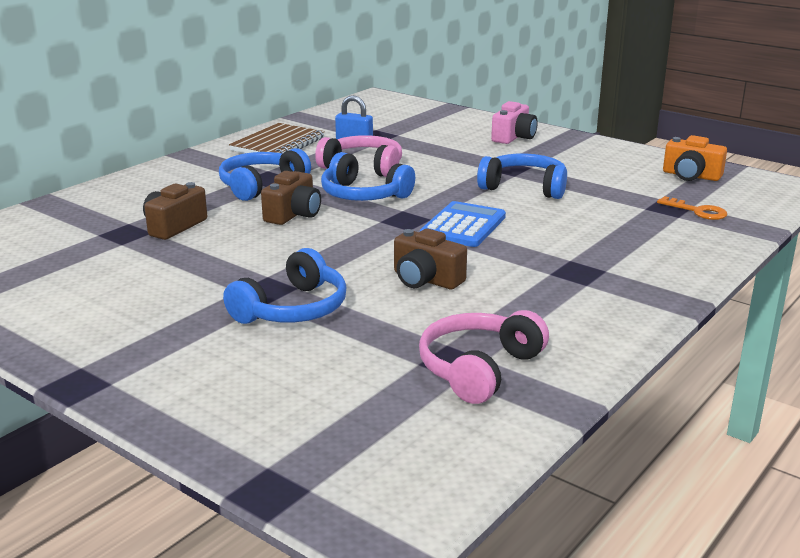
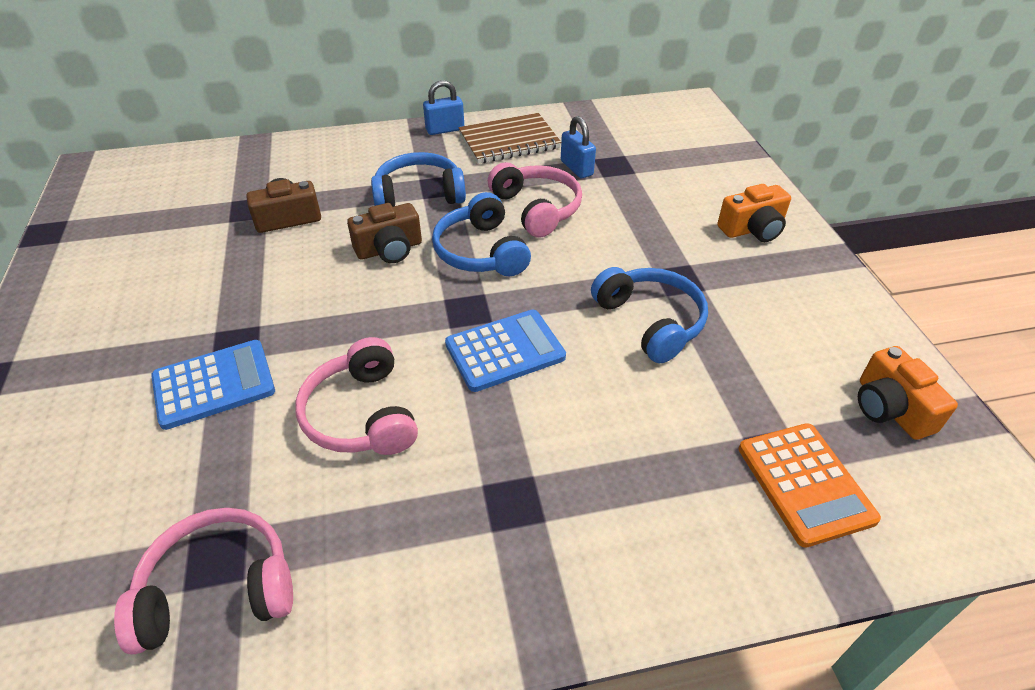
camera: 40 degrees right, 20 degrees up
(213, 152) = (445, 129): none -> blue padlock
(292, 309) = (214, 384): blue headphones -> blue calculator
(426, 280) = (361, 414): brown camera -> pink headphones
(514, 137) = (752, 229): pink camera -> orange camera
(697, 211) = (805, 483): orange key -> orange calculator

